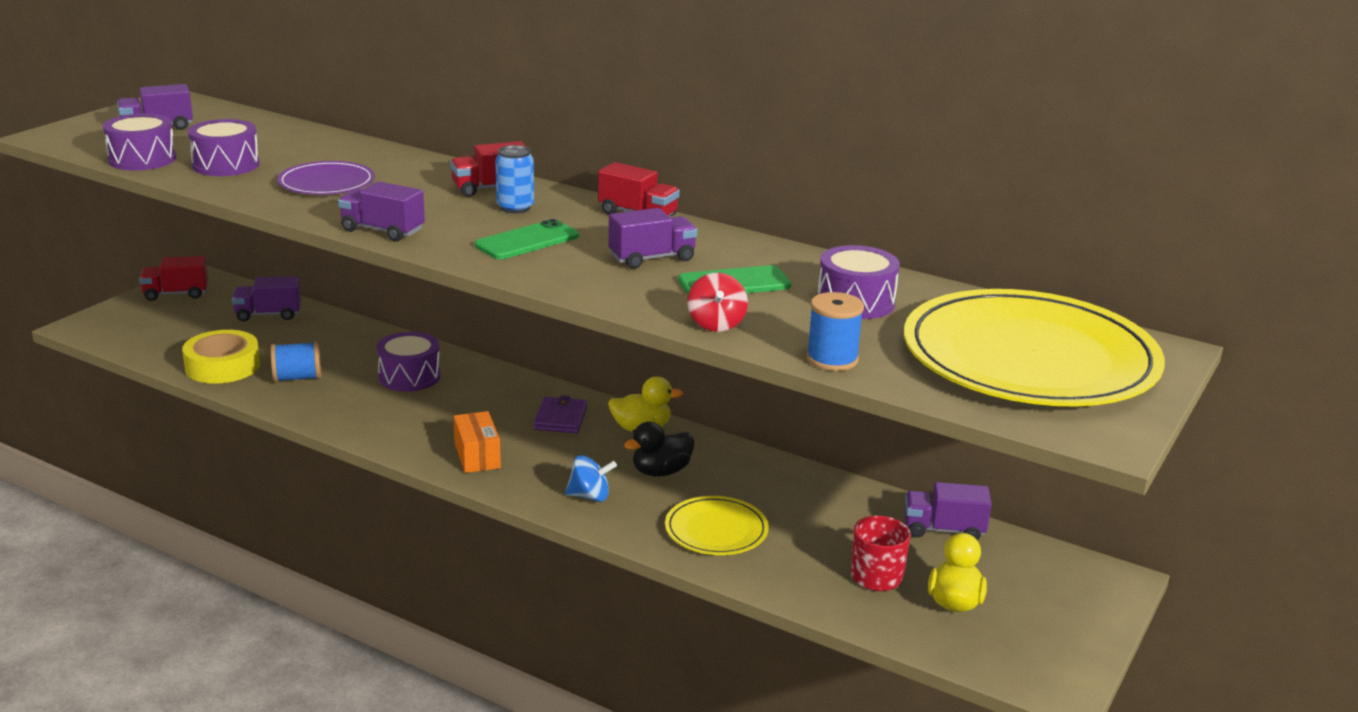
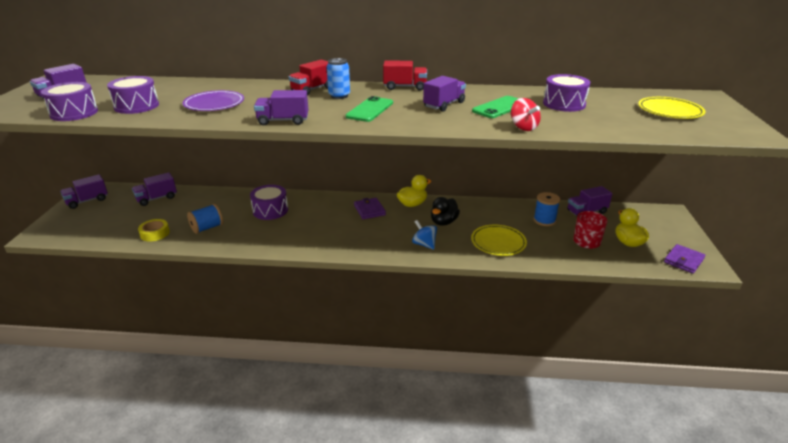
camera: 25 degrees left, 5 degrees up
(176, 294) = (87, 201): red truck -> purple truck
(222, 366) = (155, 233): yellow tape -> yellow tape, size x0.62
(477, 456) = (347, 241): orange box -> none
(590, 496) = (424, 244): blue spinning top -> blue spinning top turned 105 degrees counterclockwise
(832, 359) = (599, 131): blue spool -> blue spool (544, 220)
(1023, 663) = (683, 260): none -> purple wallet
(1029, 358) = (670, 111): yellow plate -> yellow plate, size x0.47

